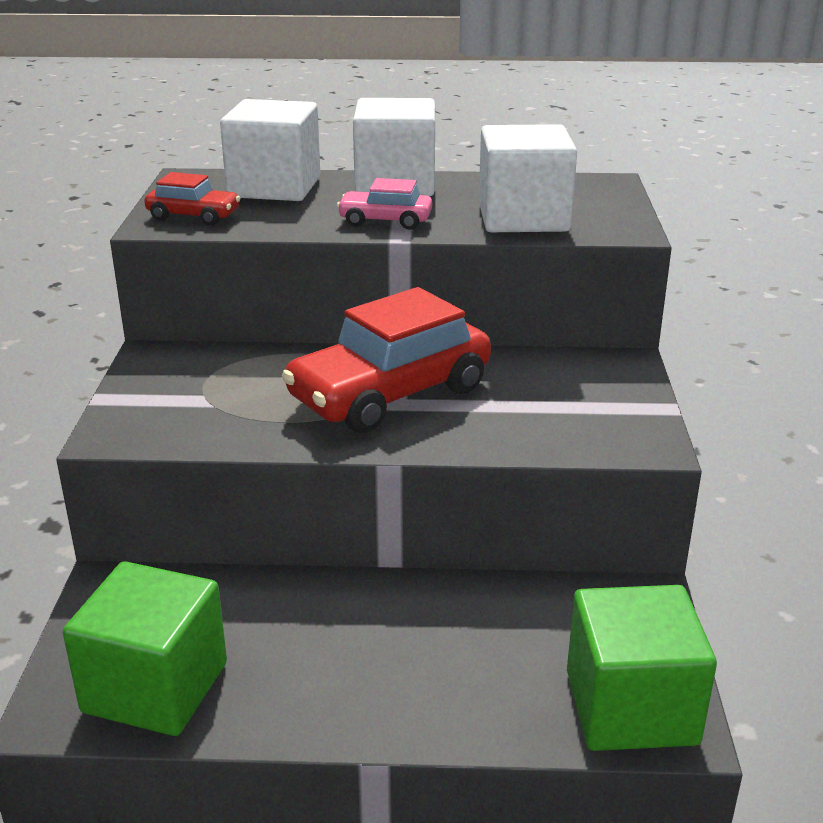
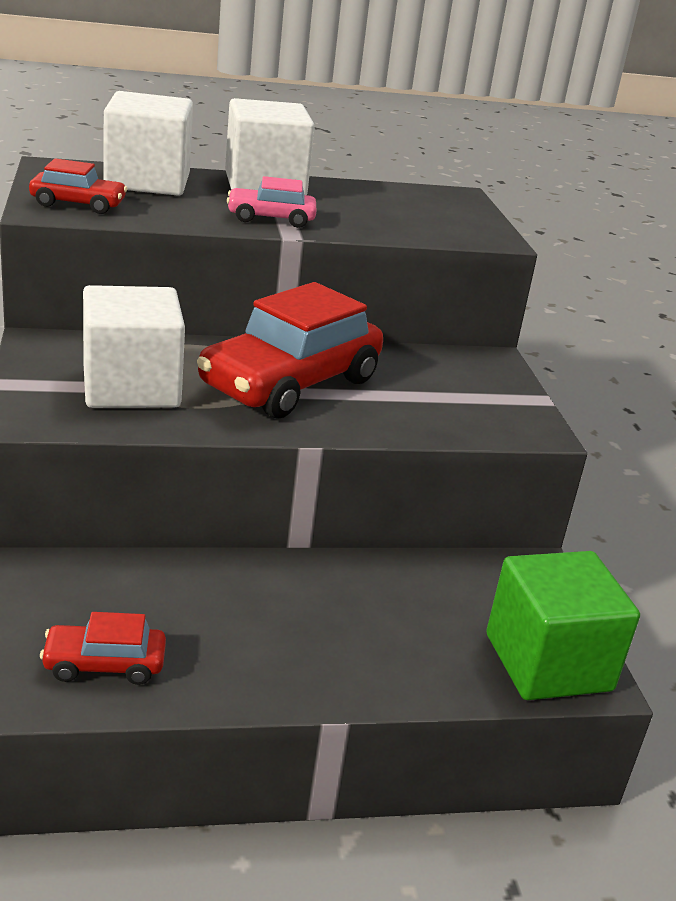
camera: 15 degrees left, 0 degrees up
(155, 687) = (104, 664): green cube -> red car
(523, 218) = (398, 222): white cube -> white cube (131, 387)

